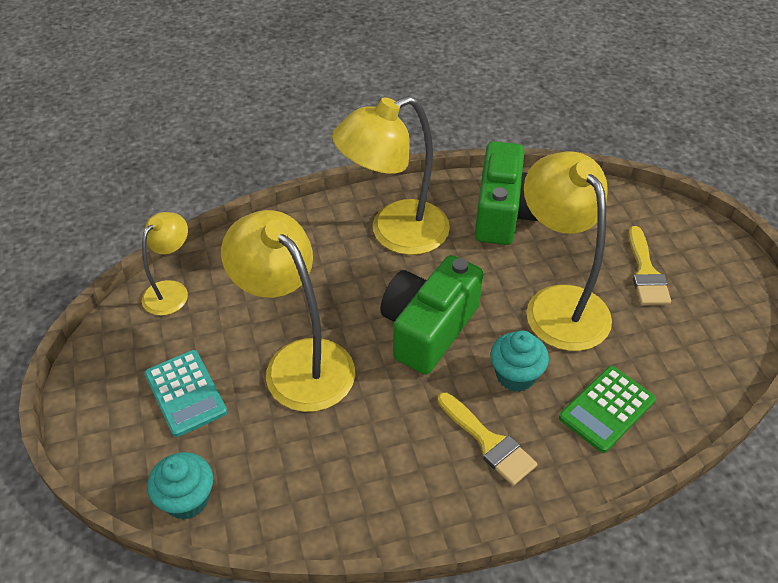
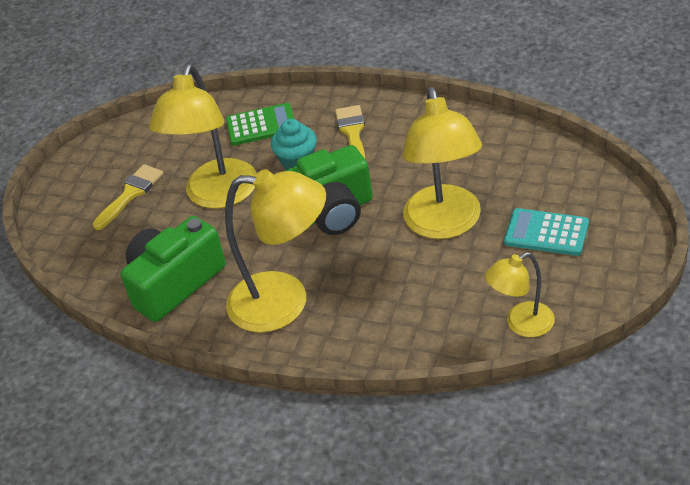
camera: 140 degrees left, 5 degrees down
(185, 393) = (546, 233): turquoise calculator -> turquoise calculator turned 75 degrees counterclockwise
(187, 499) = (574, 166): turquoise cupcake -> none

